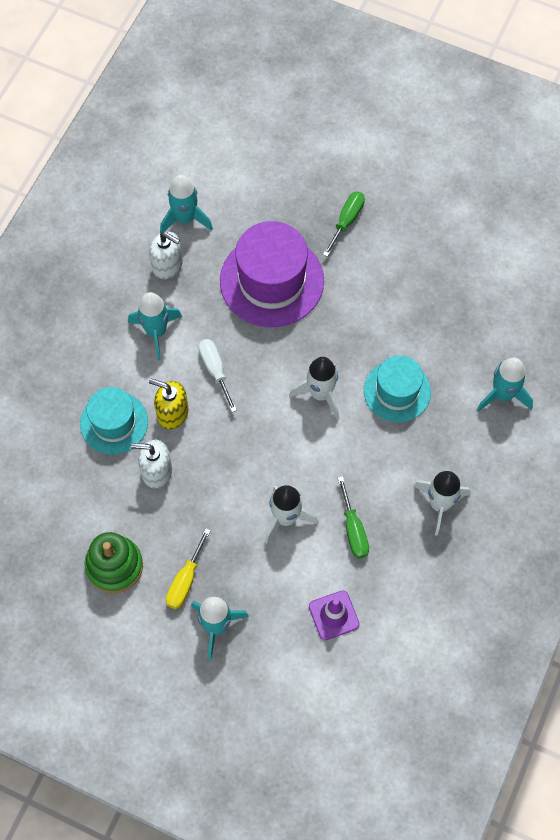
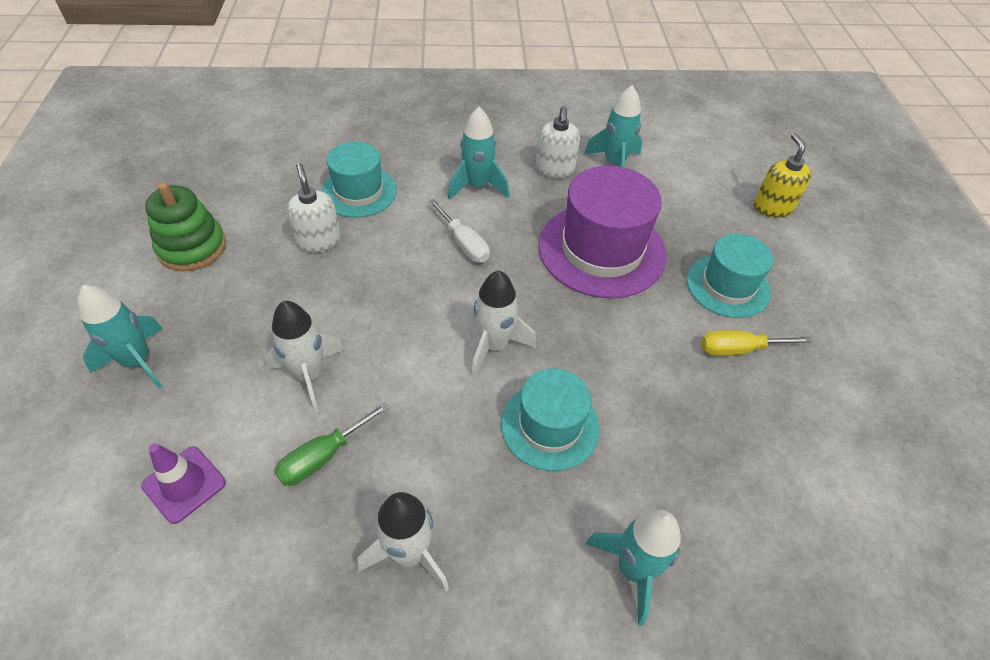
camera: 60 degrees right, 15 degrees down
(172, 413) = (393, 229): yellow soap dispenser -> yellow soap dispenser (772, 207)
(185, 580) = (192, 311): yellow screwdriver -> yellow screwdriver (738, 349)
(215, 370) = (464, 243): white screwdriver -> white screwdriver turned 105 degrees clockwise
(347, 221) = (728, 286): green screwdriver -> turquoise hat

